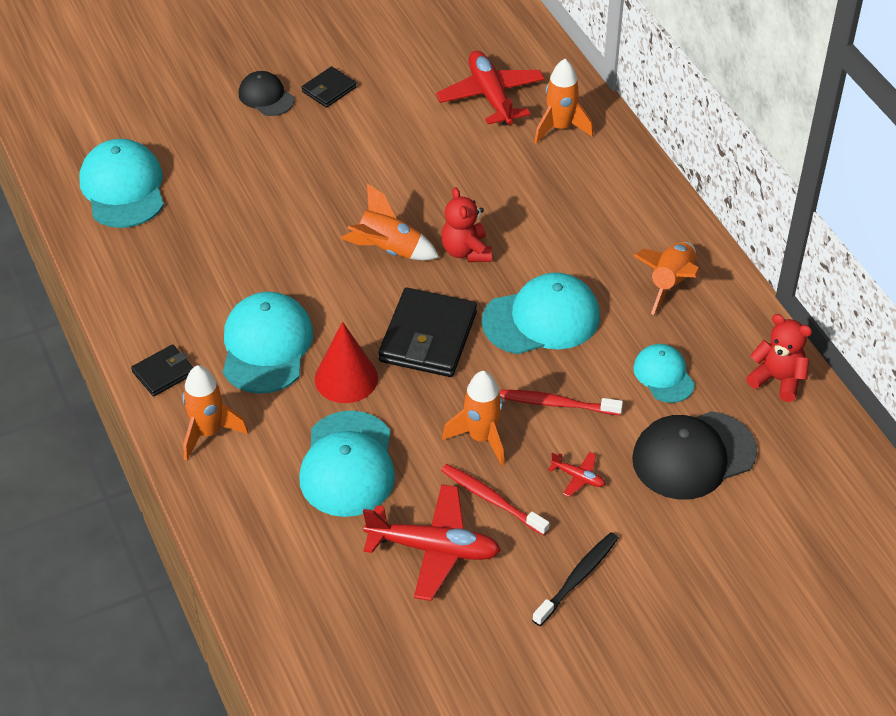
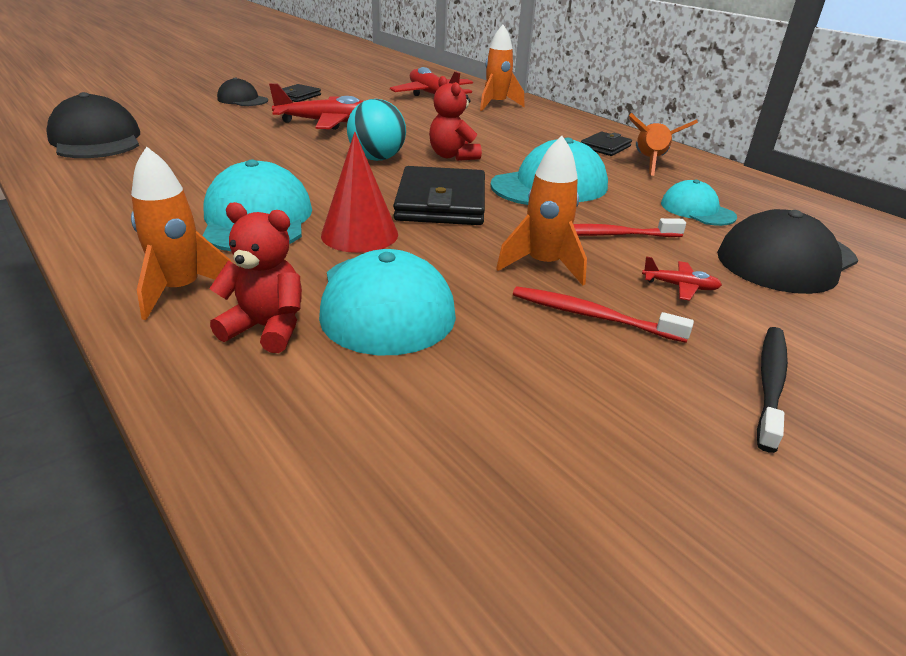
camera: 15 degrees left, 15 degrees down
(123, 188) = (96, 140): turquoise cap -> black cap
(163, 373) = (122, 246): black wallet -> black wallet (605, 147)
(388, 250) = (377, 159): orange rocket -> turquoise ball
(433, 549) = (546, 376): red plane -> red plane (328, 123)
(777, 379) = (803, 205): red teddy bear -> red teddy bear (267, 328)

